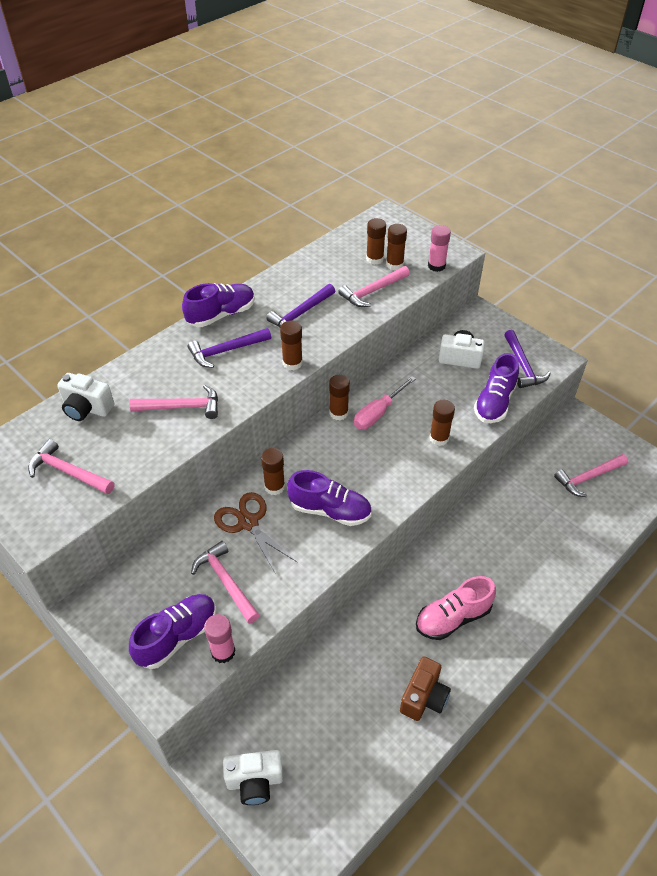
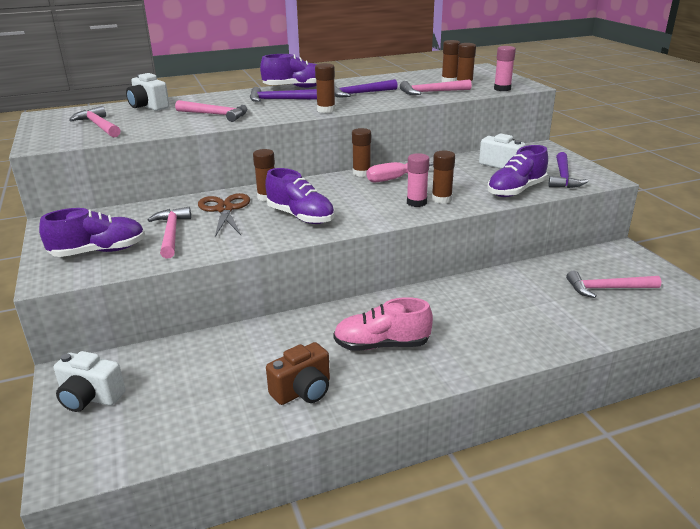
camera: 25 degrees right, 20 degrees down
(223, 652) = (124, 268): pink glue stick -> pink glue stick (416, 202)

